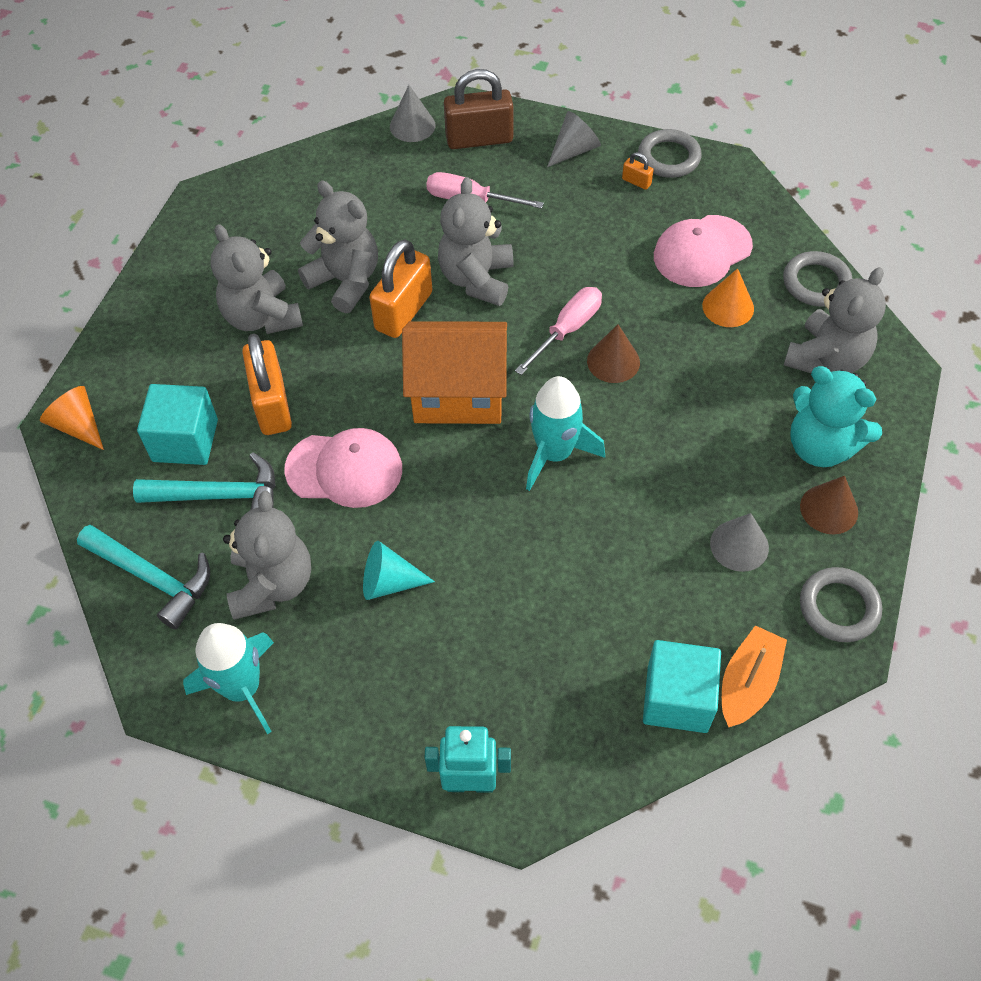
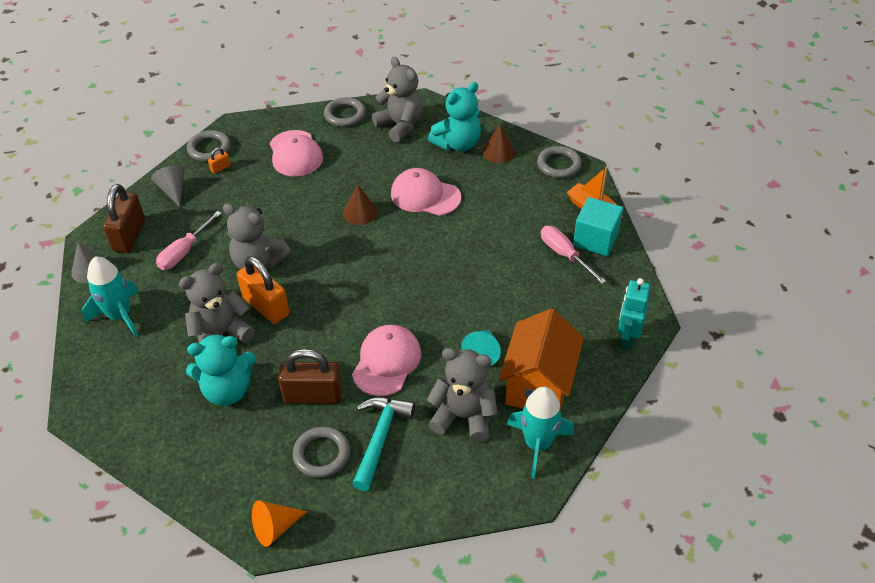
camera: 75 degrees left, 10 degrees down
(153, 578) = (435, 489): turquoise hammer -> none
(185, 440) = (322, 454): turquoise cube -> grey ring
(262, 317) = (227, 390): grey teddy bear -> turquoise teddy bear
(272, 404) = (313, 395): orange padlock -> brown padlock
(458, 394) = (351, 291): orange house -> orange house (539, 385)
(554, 454) = (417, 254): turquoise rocket -> turquoise rocket (119, 316)
(567, 330) = (325, 227): pink screwdriver -> pink screwdriver (564, 255)
(681, 432) = (425, 195): none -> pink cap
(728, 307) = (344, 154): orange cone -> none
(739, 545) = (509, 191): grey cone -> none

